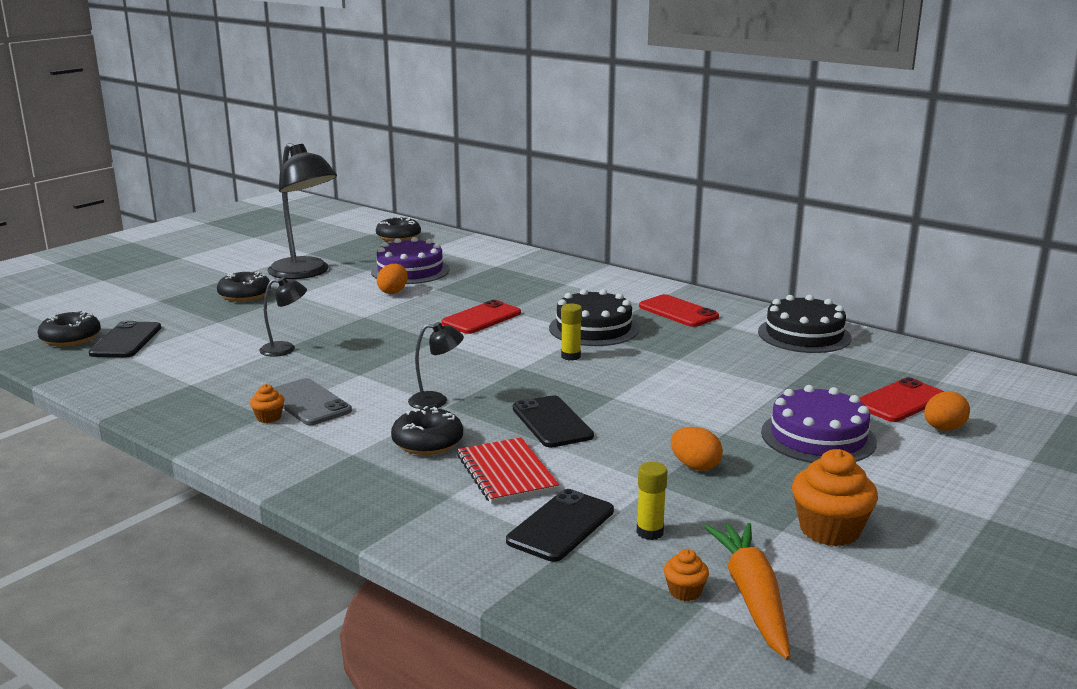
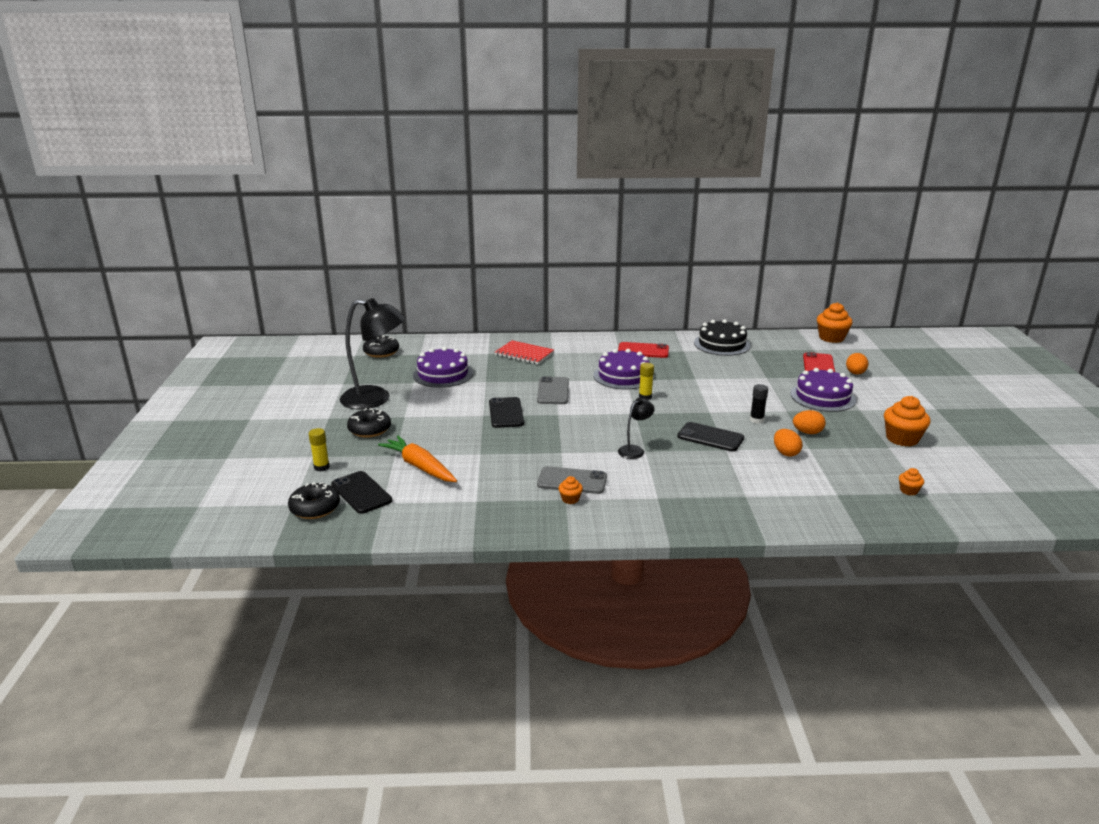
camera: 40 degrees left, 5 degrees up
(285, 349) = (483, 455): black lamp -> none
(393, 292) = (464, 392): orange egg -> orange egg (785, 453)
(427, 442) = (679, 474): black donut -> none
(481, 318) = (553, 391): red phone -> grey phone
(506, 473) = (745, 473): red notebook -> red notebook (524, 354)
(561, 526) = (815, 486): black phone -> black phone (506, 413)
(593, 328) = (623, 376): black cake -> purple cake
(650, 532) = (850, 472): yellow glue stick -> yellow glue stick (321, 467)
(655, 427) = (756, 420): none -> black glue stick
(752, 597) = (931, 480): orange carrot -> orange carrot (419, 466)
(1005, 376) = (831, 338): none -> orange cupcake

